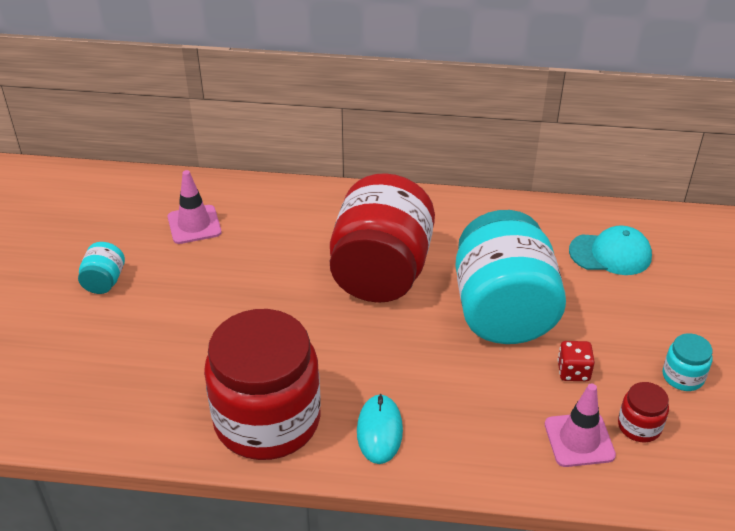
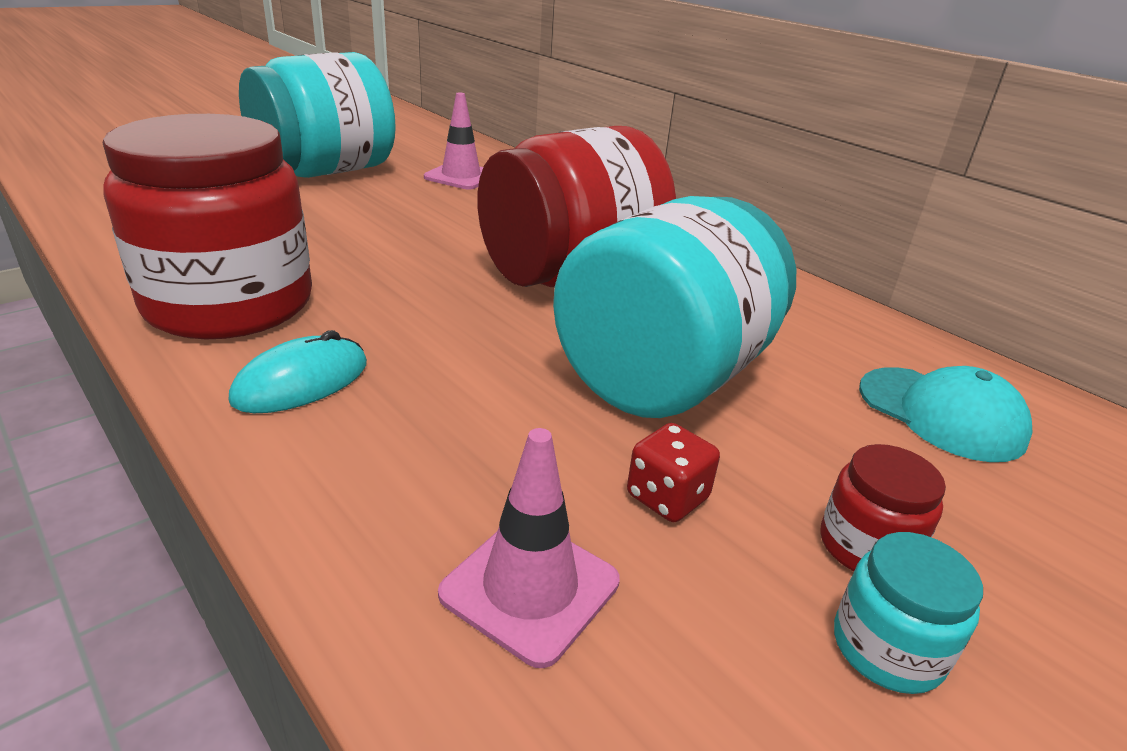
camera: 40 degrees right, 10 degrees down
(104, 281) = (325, 171): turquoise jar -> turquoise jar, size x2.45
(639, 426) = (675, 656): red jar -> red jar (866, 547)

